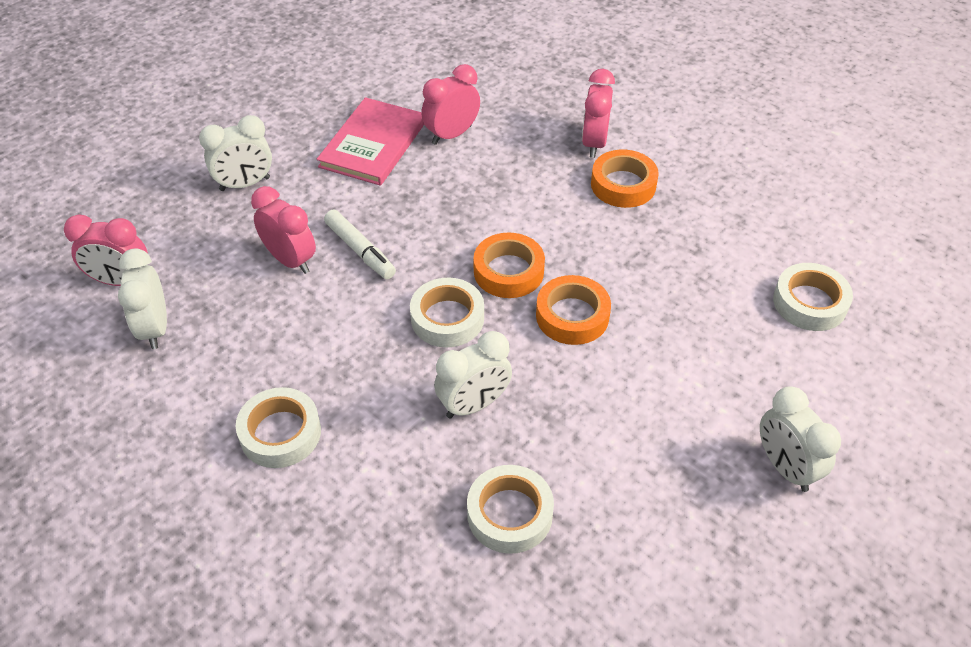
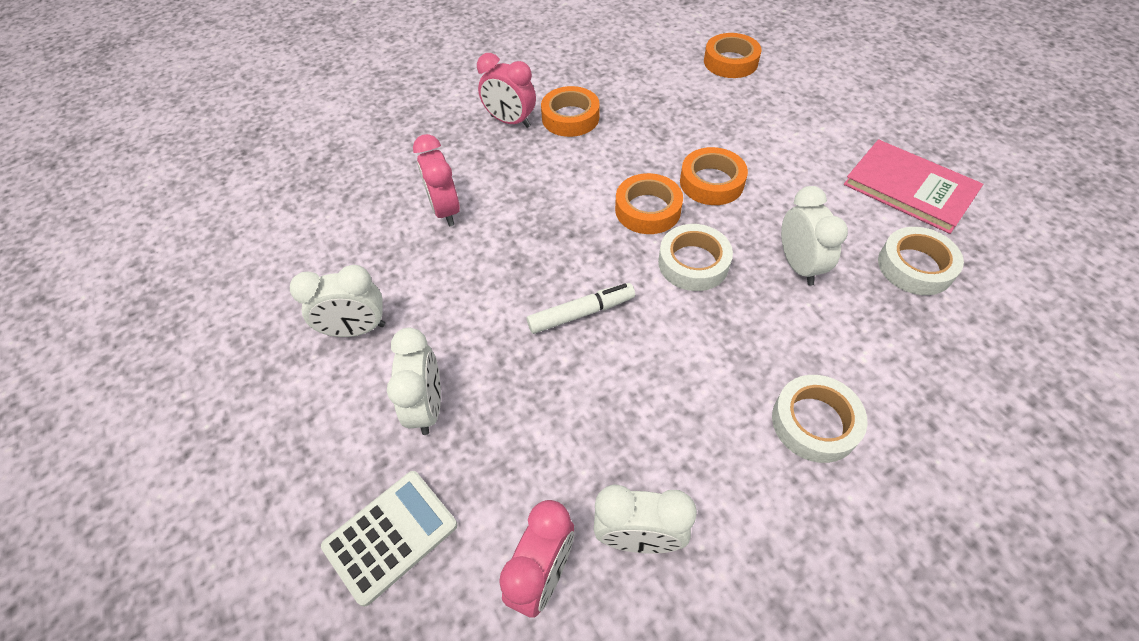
camera: 70 degrees left, 5 degrees up
(140, 197) = (391, 536): none -> white calculator
(290, 260) = (573, 378): pink clock -> none
(373, 144) = (424, 274): pink book -> pink book (909, 188)
(785, 467) = (876, 113): white clock -> white clock (356, 330)
(809, 303) = (730, 62): white tape -> orange tape

